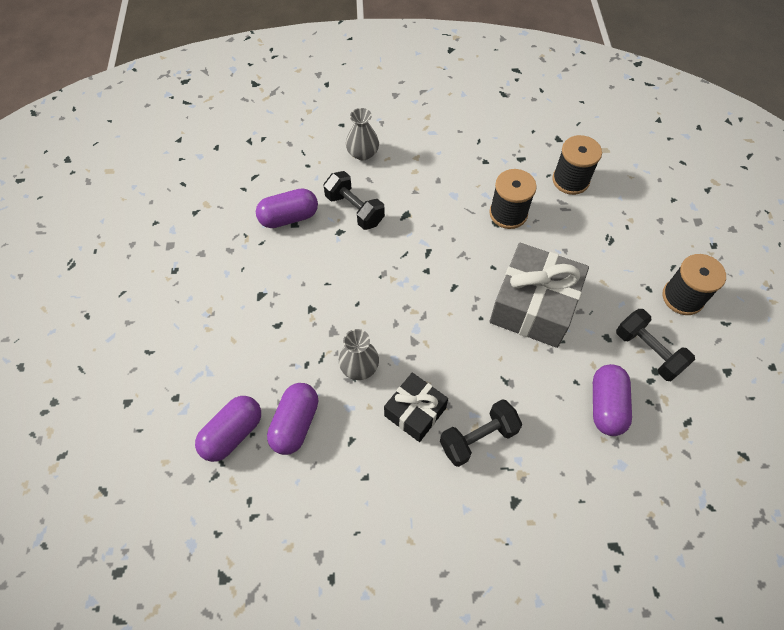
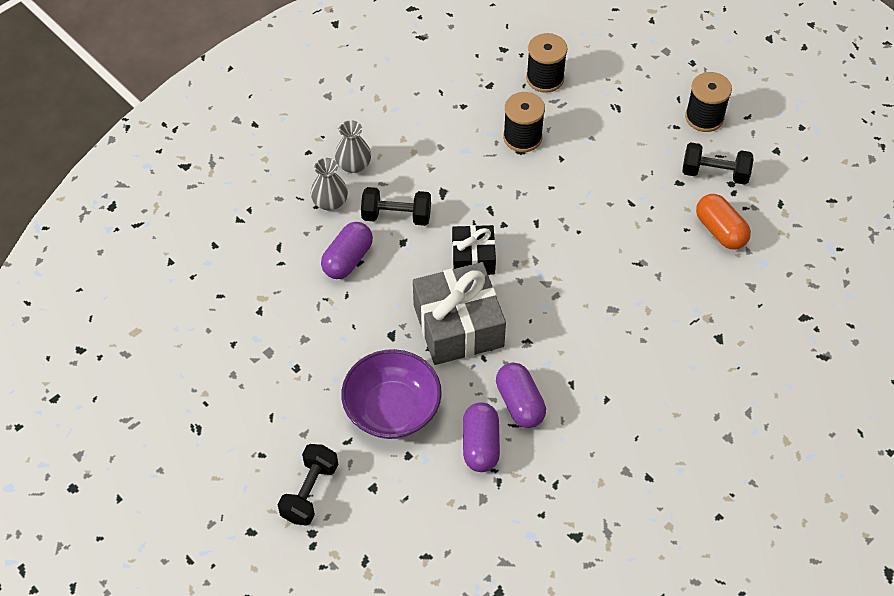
camera: 40 degrees left, 5 degrees down
(202, 352) = (392, 409): none -> purple bowl
(359, 367) = (525, 330): grey vase -> grey vase (330, 202)
(415, 412) = (597, 331): black gift -> black gift (473, 258)
(478, 438) = (657, 315): black dumbbell -> black dumbbell (309, 492)
(533, 306) = (608, 196): grey gift -> grey gift (458, 325)
(606, 405) = (720, 231): purple capsule -> orange capsule

